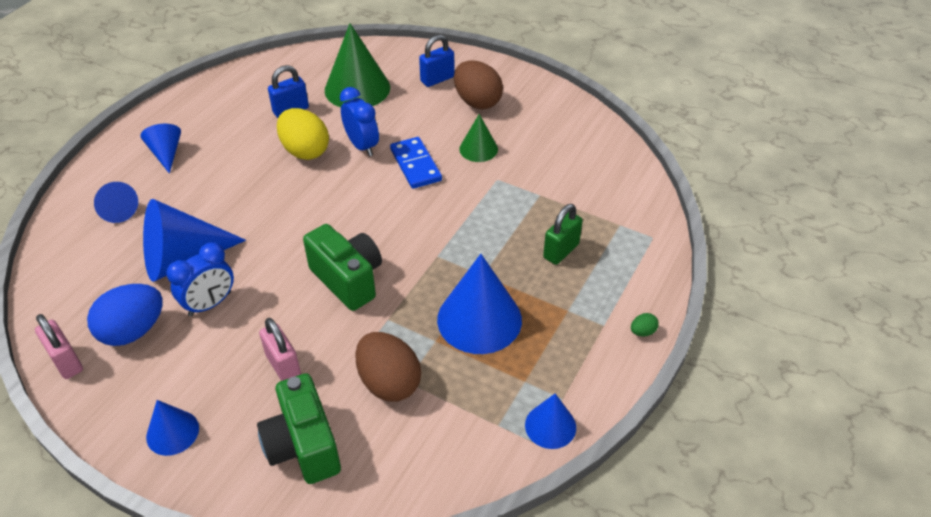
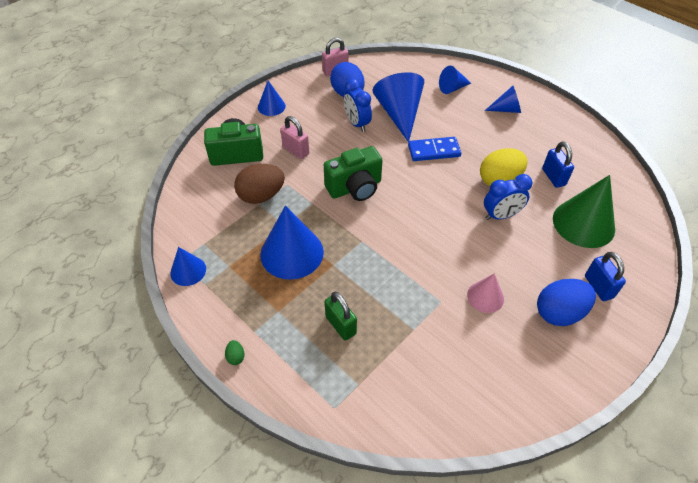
camera: 105 degrees right, 5 degrees up
(283, 366) = (296, 151): pink padlock -> pink padlock turned 60 degrees clockwise
(415, 165) = (470, 246): blue domino -> blue domino (434, 151)
(477, 102) = (559, 312): brown egg -> blue egg
(478, 149) = (485, 297): green cone -> pink cone

